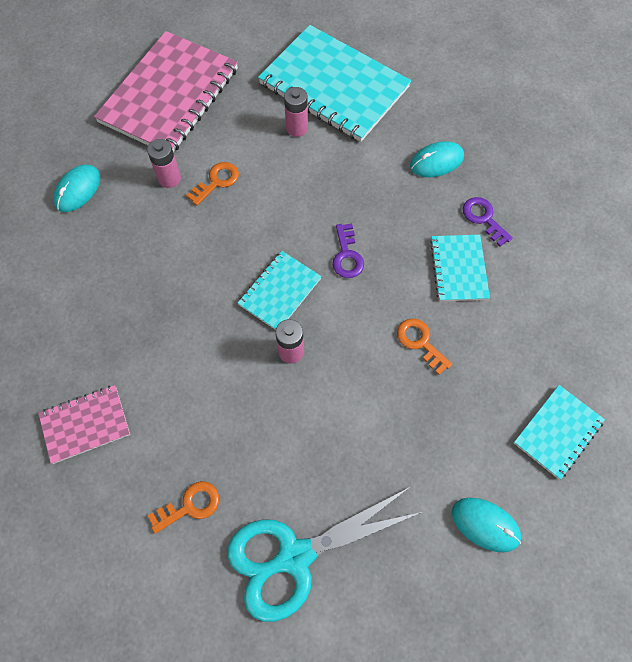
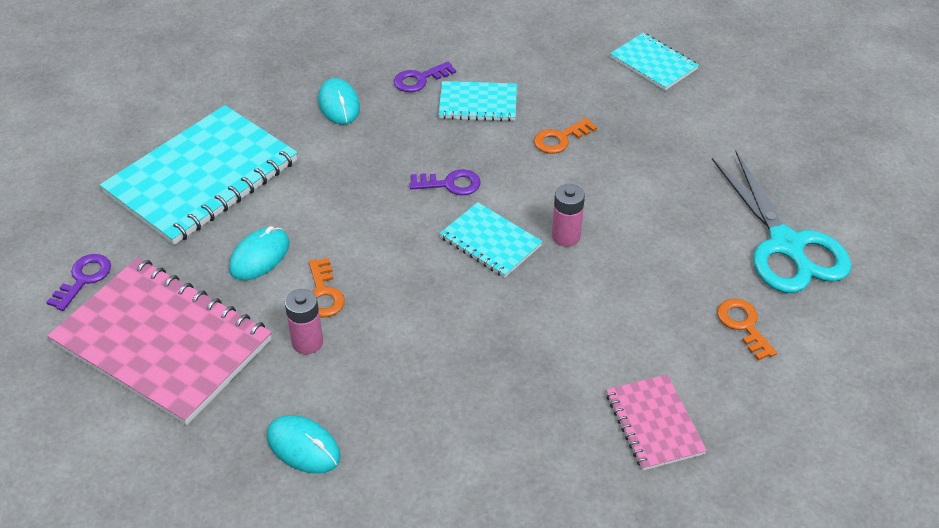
camera: 85 degrees left, 20 degrees down
(217, 181) = (323, 294): orange key -> orange key turned 150 degrees counterclockwise
(226, 41) = (84, 279): none -> purple key
(297, 128) = (259, 215): pink battery -> none
(485, 524) = (741, 117): turquoise mouse -> turquoise mouse (259, 256)

